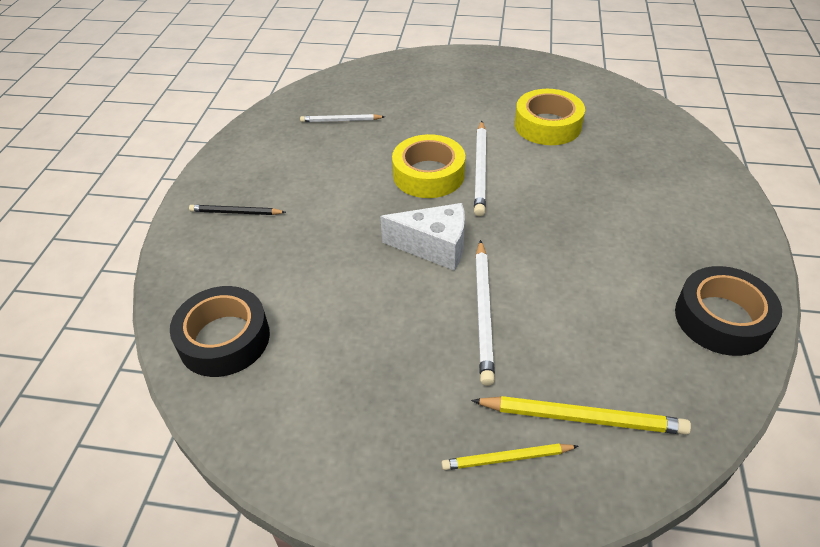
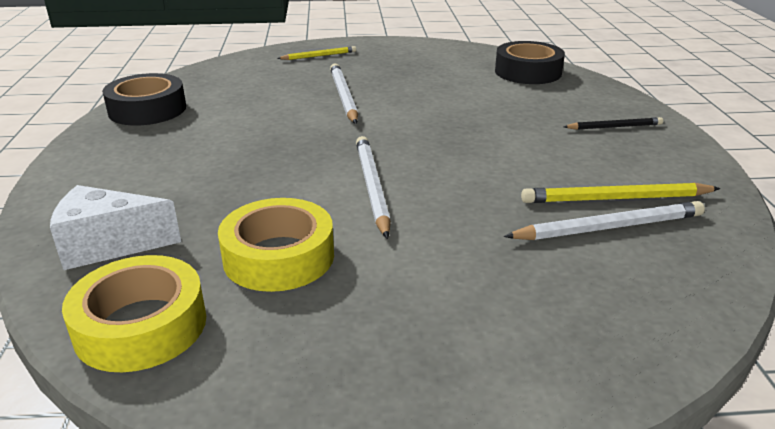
camera: 165 degrees right, 15 degrees down
(341, 120) = (608, 227): white pencil -> white pencil, size x1.59
(428, 174) = (435, 176): yellow tape -> yellow tape (141, 326)
(434, 247) = (399, 124): white cheese -> white cheese (108, 245)
(581, 418) = (272, 68): yellow pencil -> yellow pencil (616, 198)

